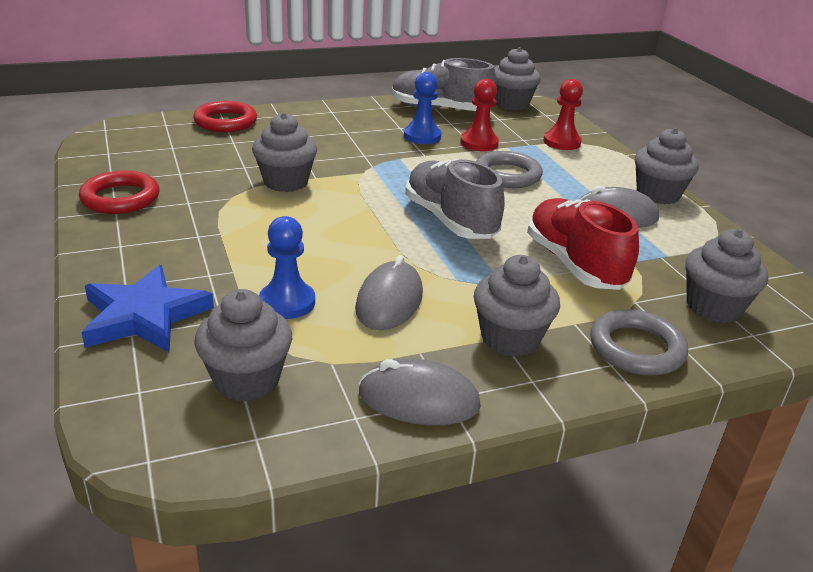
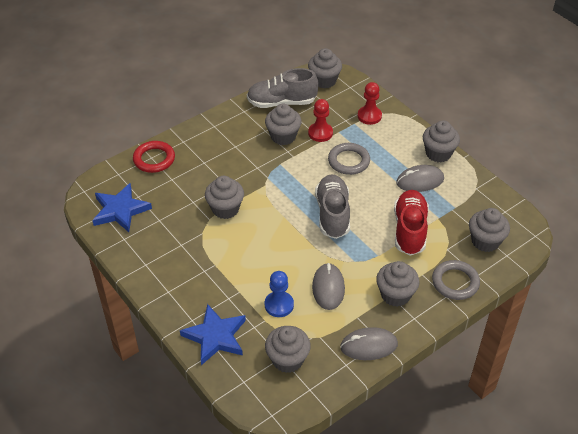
camera: 15 degrees left, 15 degrees up
(120, 198) = (141, 253): red ring -> none
(135, 154) = (120, 210): none -> blue star
(422, 136) = (283, 136): blue pawn -> grey cupcake
(450, 220) = (332, 214): grey shoe -> grey shoe turned 45 degrees clockwise
(574, 264) = (409, 230): red shoe -> red shoe turned 45 degrees clockwise

